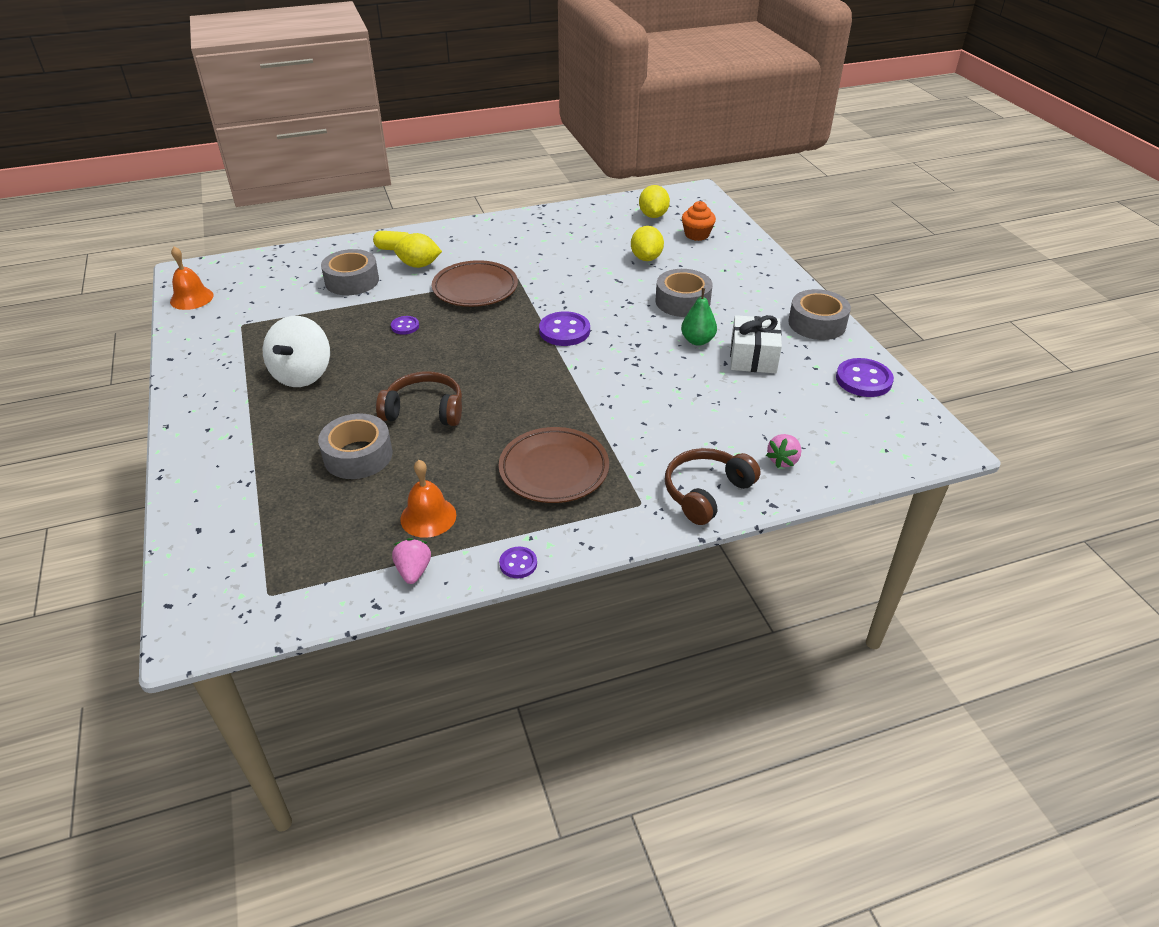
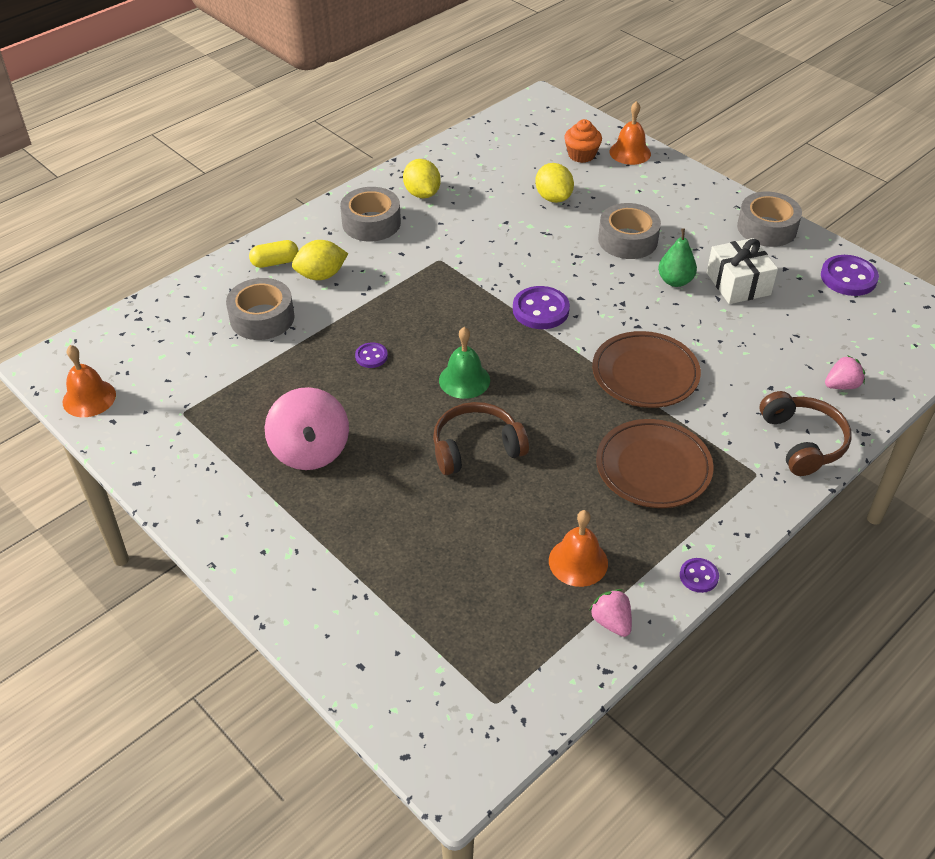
camera: 25 degrees left, 5 degrees up
(302, 374) = (310, 451): white spinning top -> pink spinning top
(358, 455) = (452, 522): grey tape -> grey tape (371, 223)
(459, 361) = (464, 380): none -> green bell
(475, 288) = (407, 287): brown plate -> brown plate (645, 374)
(653, 215) = (520, 143): yellow lemon -> yellow lemon (422, 194)
(706, 492) = (802, 442): brown headphones -> brown headphones turned 150 degrees clockwise
(740, 242) = (630, 152): none -> orange bell
(783, 460) = (841, 385): pink strawberry -> pink strawberry turned 120 degrees counterclockwise

